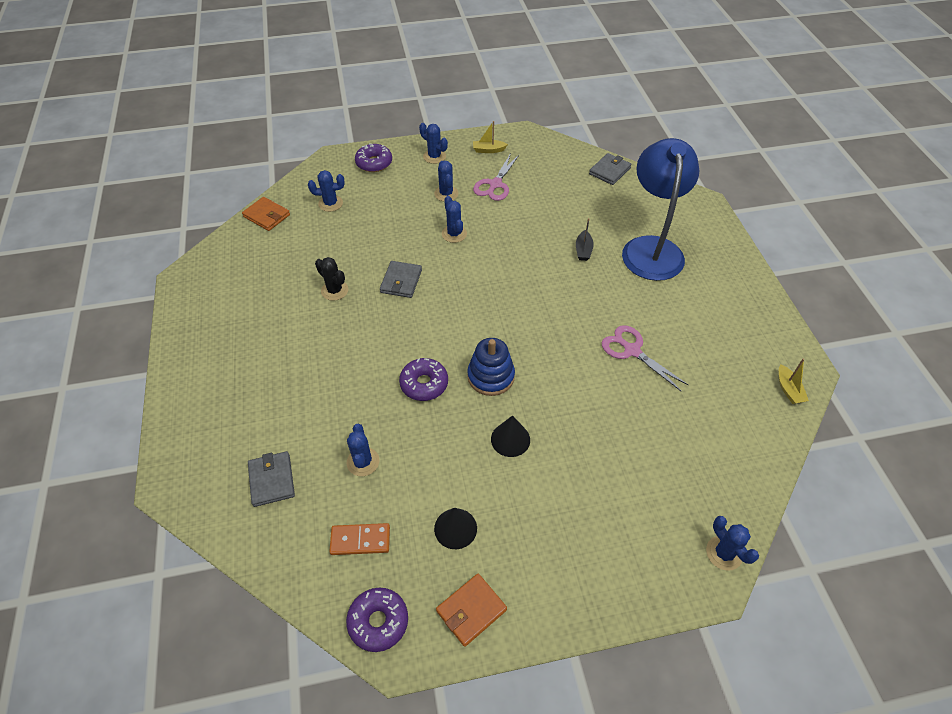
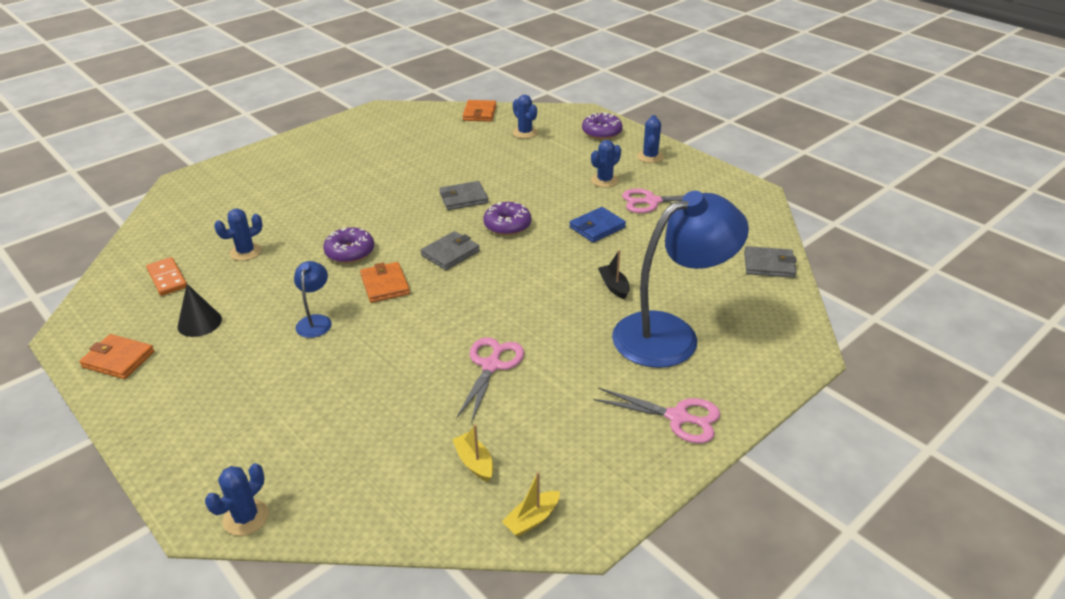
camera: 60 degrees right, 15 degrees down
(272, 480) = (206, 218): grey wallet -> grey wallet (450, 253)
(334, 290) = (423, 172): black cactus -> none
(378, 621) = (94, 314): purple donut -> purple donut (507, 225)
(454, 234) = (553, 203): blue cactus -> none
(488, 150) = (699, 181): yellow boat -> yellow boat (474, 462)
(491, 376) = (385, 285): blue stacking toy -> orange wallet
(505, 226) = (597, 227): none -> blue wallet
(510, 439) = (316, 321): black cone -> blue lamp
(583, 250) = (614, 286): black boat -> black boat turned 90 degrees clockwise
(731, 283) = (677, 417): none -> pink scissors

